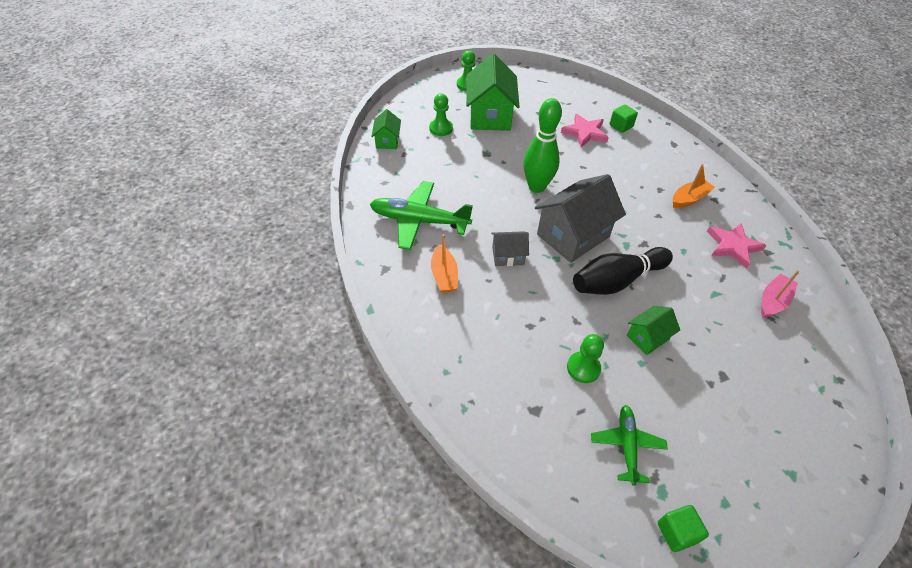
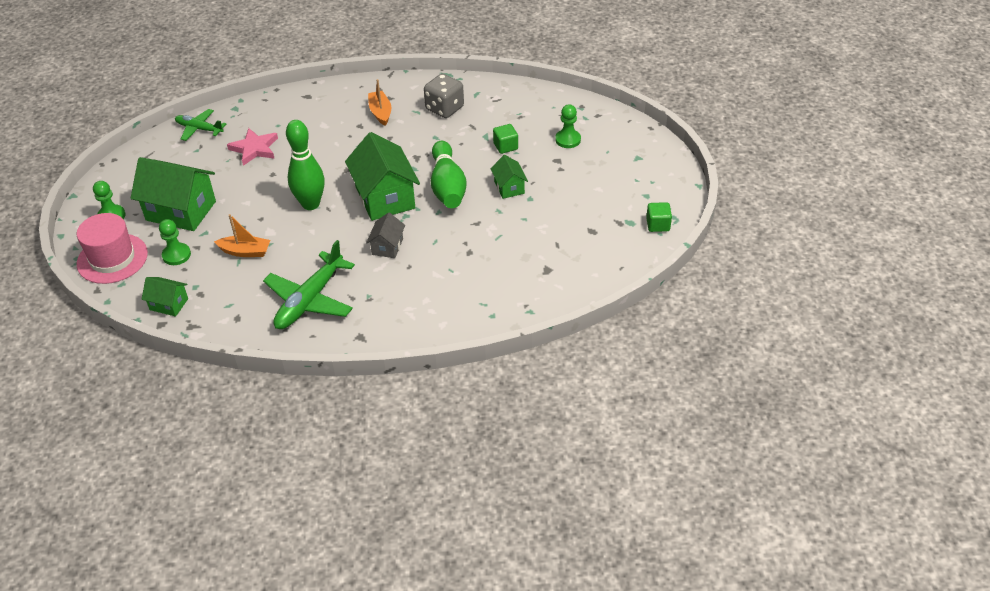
camera: 70 degrees left, 5 degrees down
(424, 99) = (112, 258): none -> pink hat
(444, 275) = (389, 295): orange boat -> orange boat (245, 252)
(573, 236) = (385, 197): grey house -> green house
(583, 368) = (521, 232): green pawn -> green pawn (568, 140)
(616, 281) = (447, 186): black bowling pin -> green bowling pin
(621, 126) = (260, 121): green cube -> green cube (505, 146)
(627, 445) = (592, 228): green plane -> green plane (199, 129)
(733, 246) = (444, 108): pink star -> grey dice
(773, 301) = (506, 109): pink boat -> none

